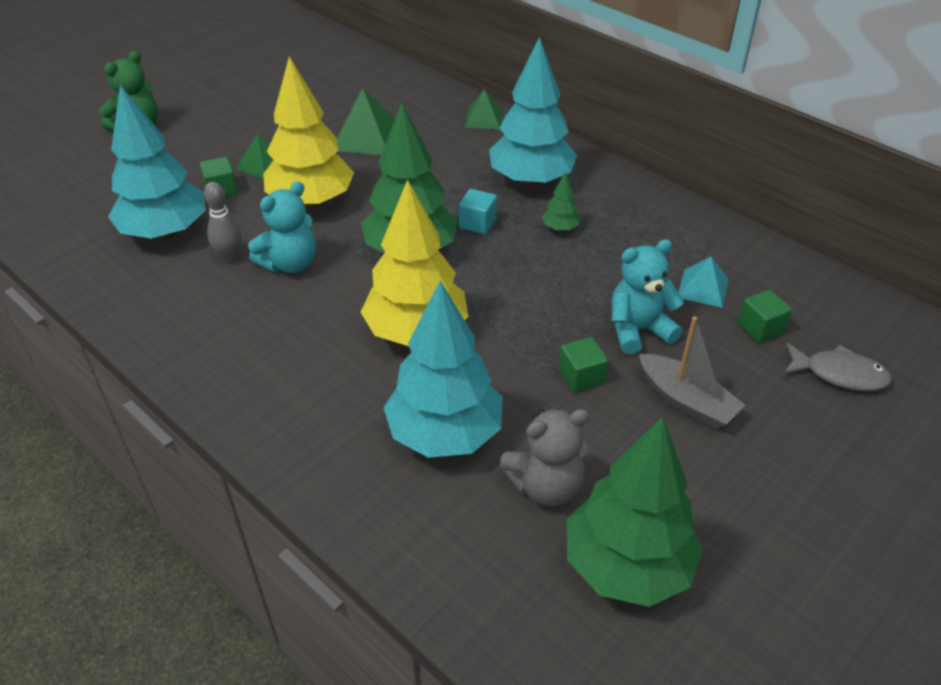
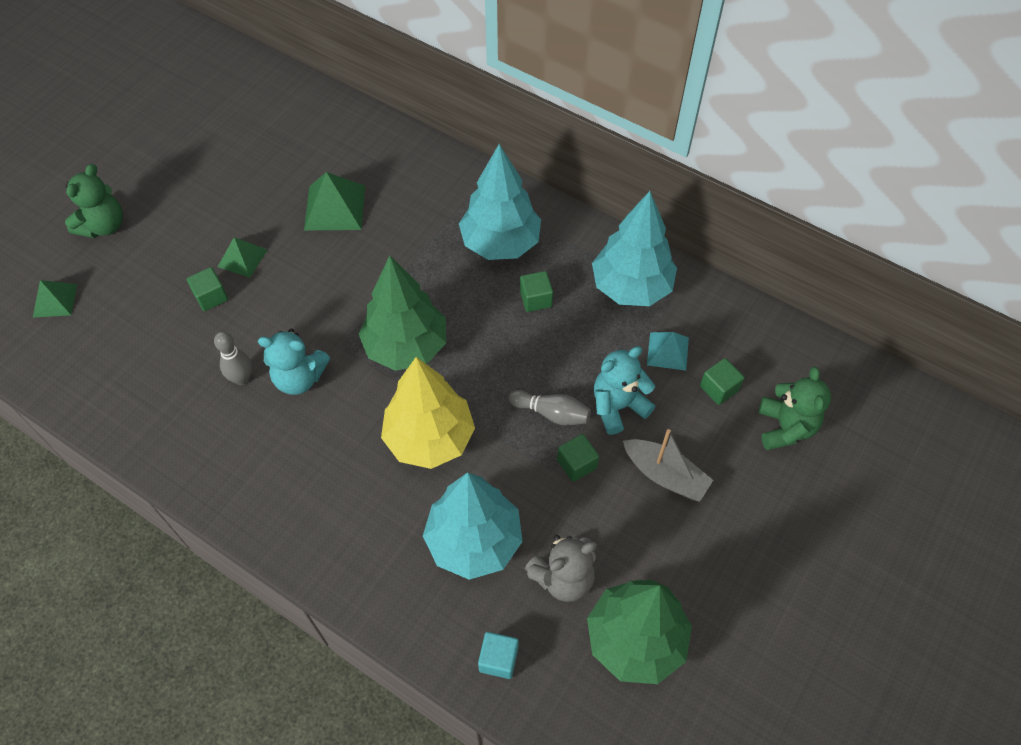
camera: 10 degrees left, 15 degrees up
(165, 232) = (172, 357): turquoise tree -> turquoise tree (631, 287)
(290, 264) = (299, 378): turquoise teddy bear -> turquoise teddy bear turned 60 degrees clockwise
(311, 201) = (301, 299): yellow tree -> none
(477, 223) = (460, 304): turquoise cube -> turquoise cube (498, 659)
(483, 118) = (442, 167): green pyramid -> green pyramid (55, 300)
(560, 228) = (536, 299): green tree -> green cube
(560, 327) = (551, 413): none -> grey bowling pin
(839, 374) = (785, 427): grey fish -> green teddy bear

